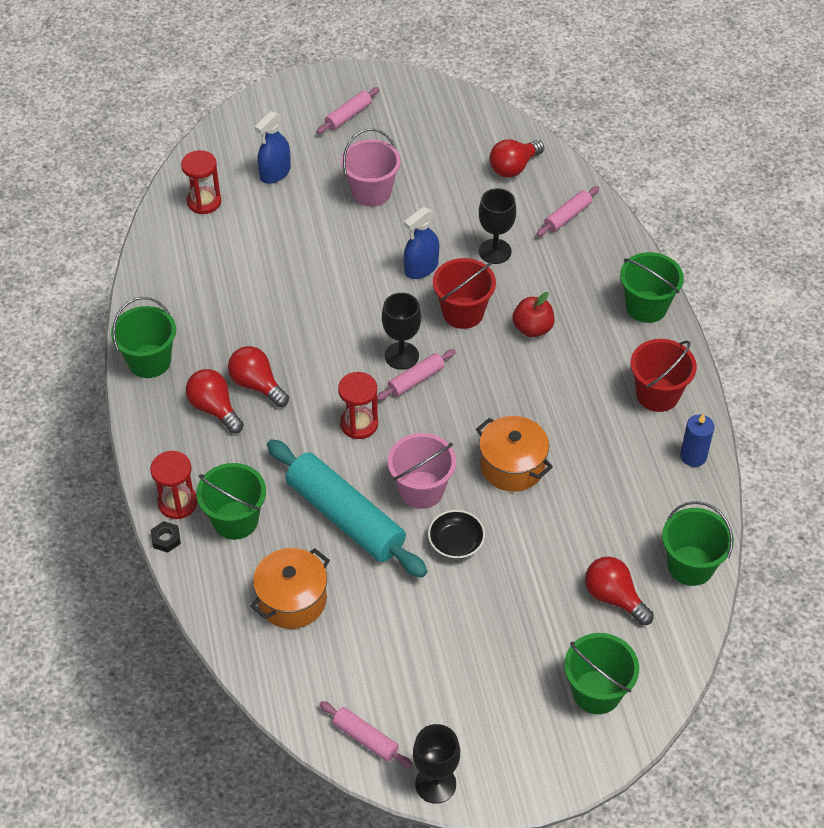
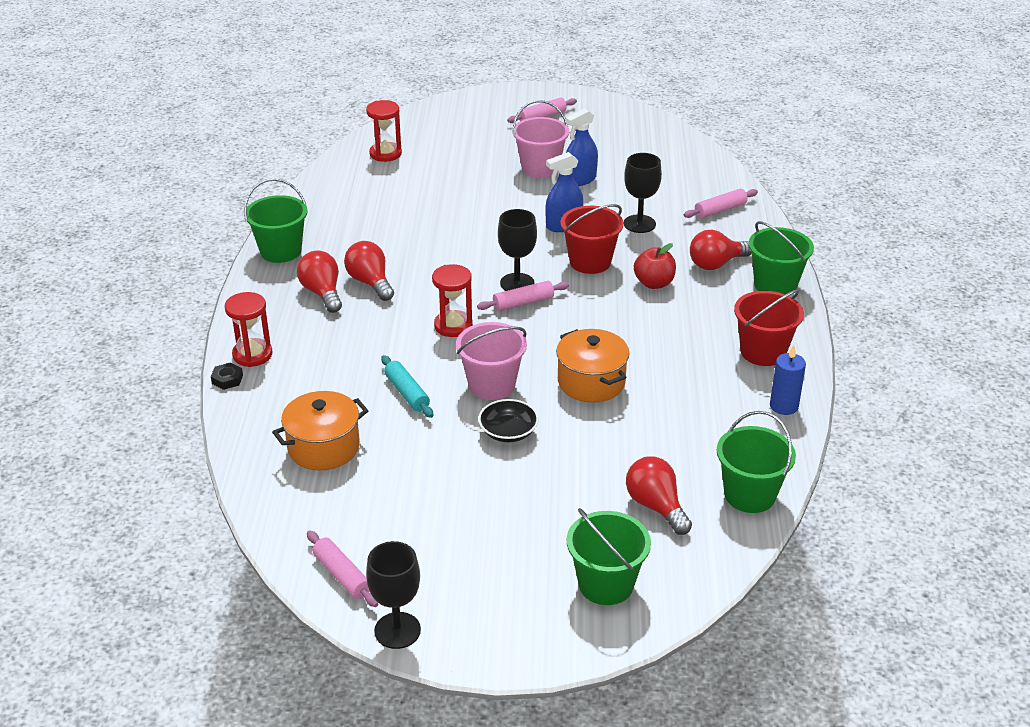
camera: 15 degrees right, 15 degrees down
(235, 520) = (300, 377): green bucket -> none
(275, 173) = (458, 144): blue spray bottle -> blue spray bottle (580, 179)
(345, 517) = (407, 393): turquoise rolling pin -> turquoise rolling pin, size x0.47
(513, 167) = (681, 170): red light bulb -> red light bulb (716, 264)

